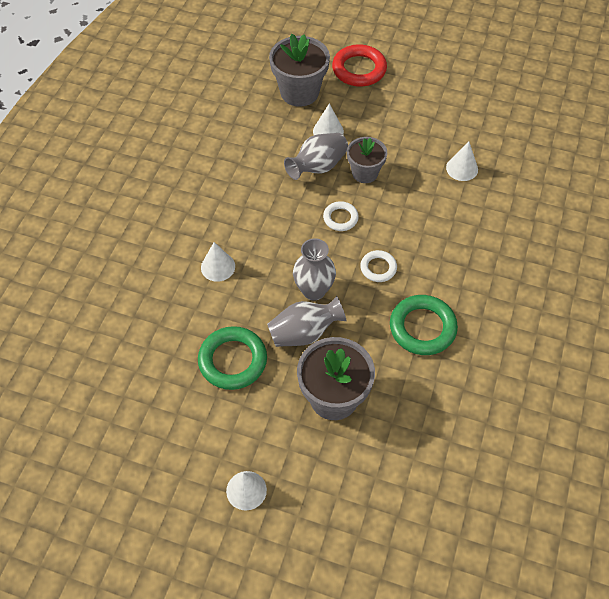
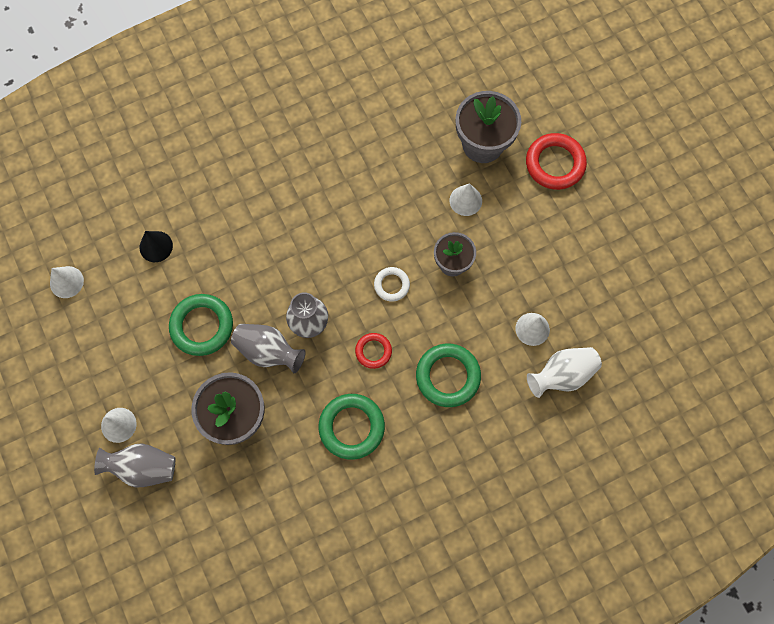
camera: 45 degrees right, 15 degrees up
(130, 338) = (156, 246): none -> black cone
(218, 267) = (265, 244): white cone -> white cone (66, 282)
(318, 167) = (423, 225): grey vase -> grey vase (143, 467)
(378, 268) = (373, 351): white ring -> red ring
(445, 240) = (448, 376): none -> green ring
(512, 178) = (562, 375): none -> white vase

